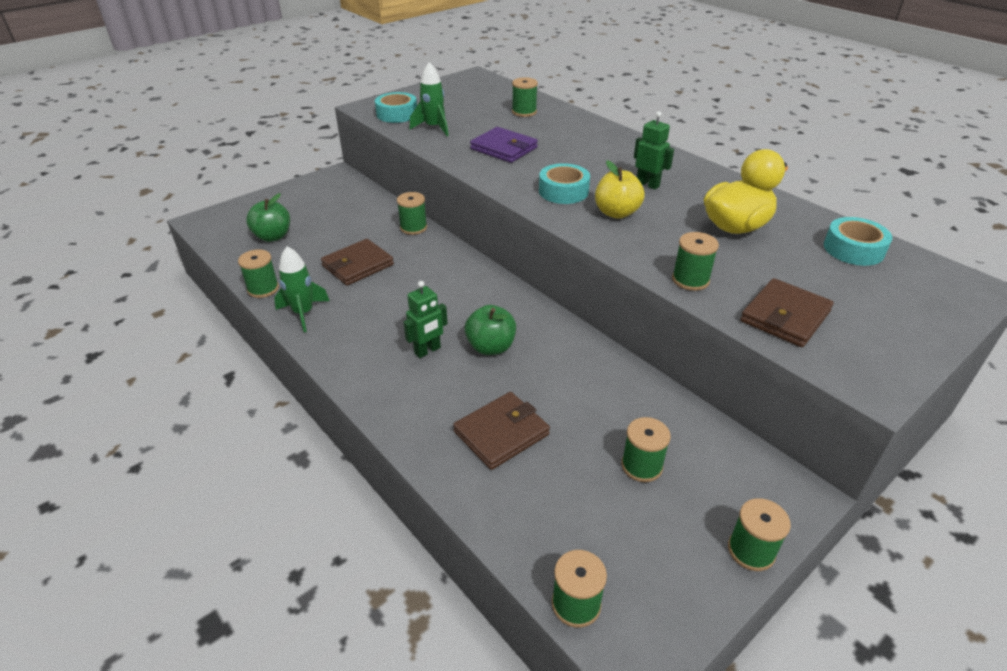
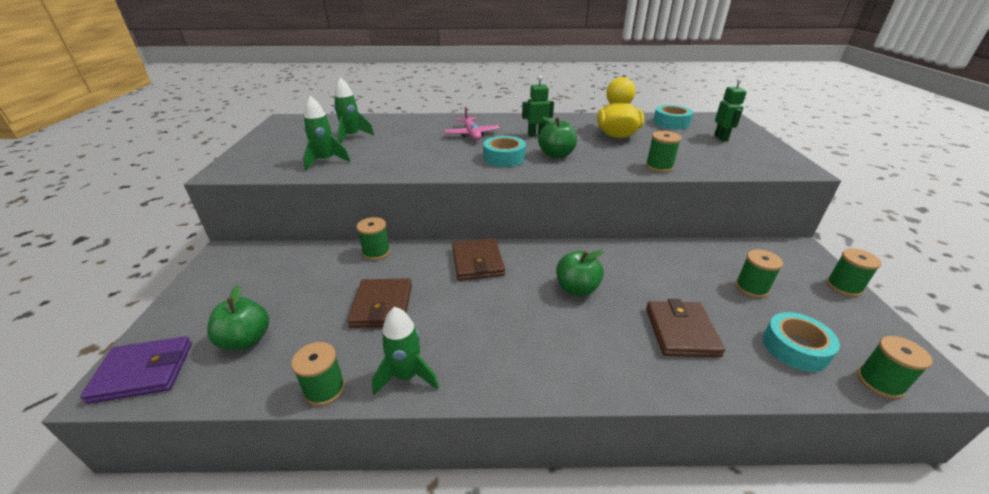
camera: 50 degrees left, 5 degrees down
(397, 114) = (269, 165): turquoise tape -> turquoise tape (795, 348)
(427, 351) = (549, 322): green robot -> green robot (721, 138)
(490, 113) = (352, 137): none -> green rocket
(504, 148) = (411, 152): purple wallet -> purple wallet (143, 372)
(524, 112) = (375, 127): green spool -> none
(588, 155) = (472, 134): none -> pink plane
(616, 213) = (556, 155): yellow apple -> green apple
(785, 316) = (720, 160): brown wallet -> brown wallet (477, 262)

